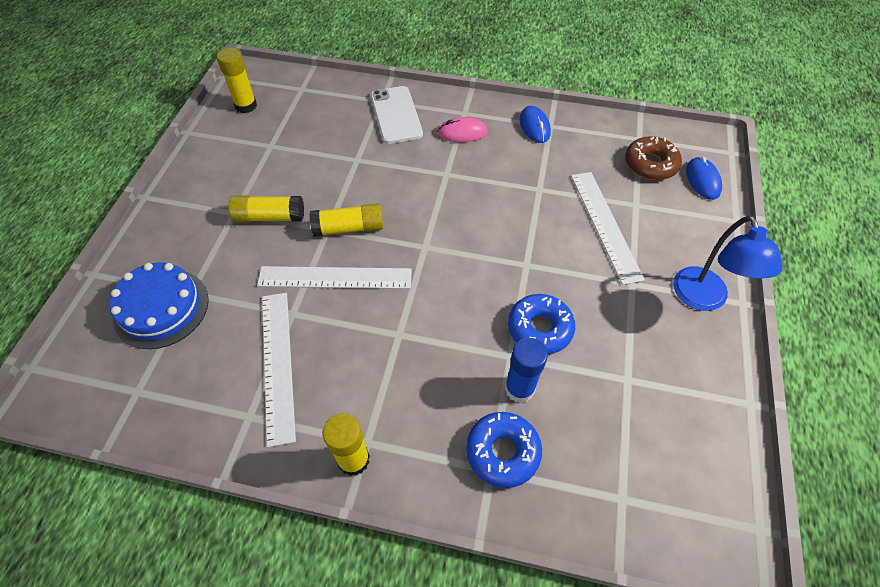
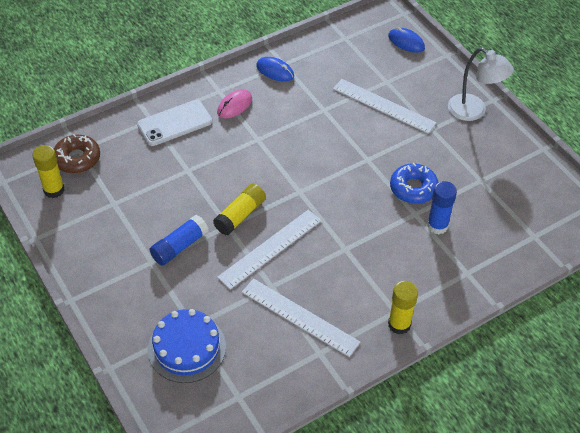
camera: 45 degrees left, 5 degrees down
(269, 217) = (179, 246): yellow glue stick -> blue glue stick
(396, 115) = (175, 123): white phone -> white phone turned 60 degrees counterclockwise
(502, 452) = (463, 261): blue donut -> none
(650, 164) = (369, 51): brown donut -> brown donut (77, 159)
(703, 299) = (473, 111): blue lamp -> white lamp

